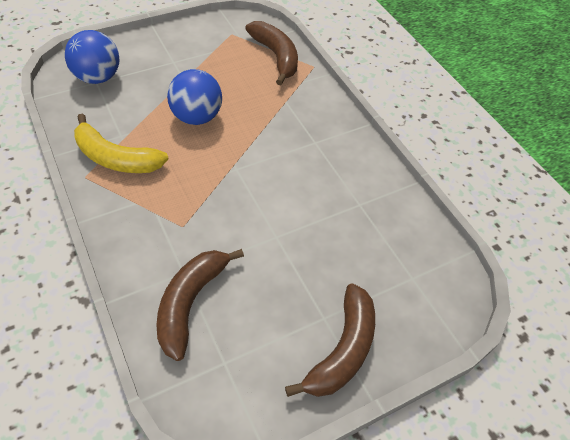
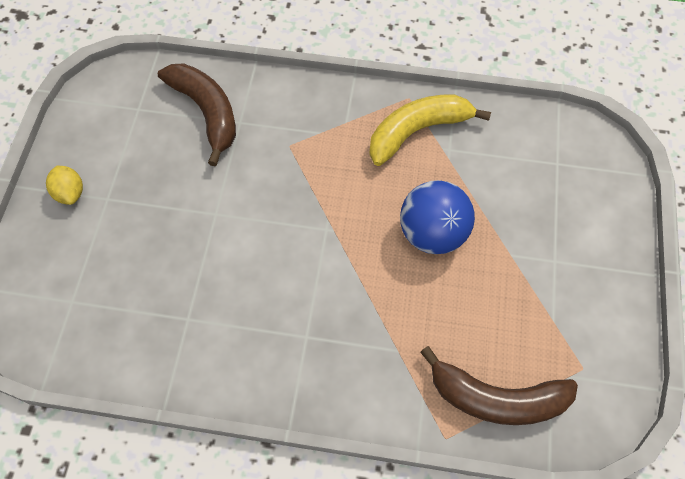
camera: 130 degrees right, 10 degrees up
(98, 77) = (565, 168): blue ball -> none
(342, 350) = (70, 193): brown banana -> yellow lemon

